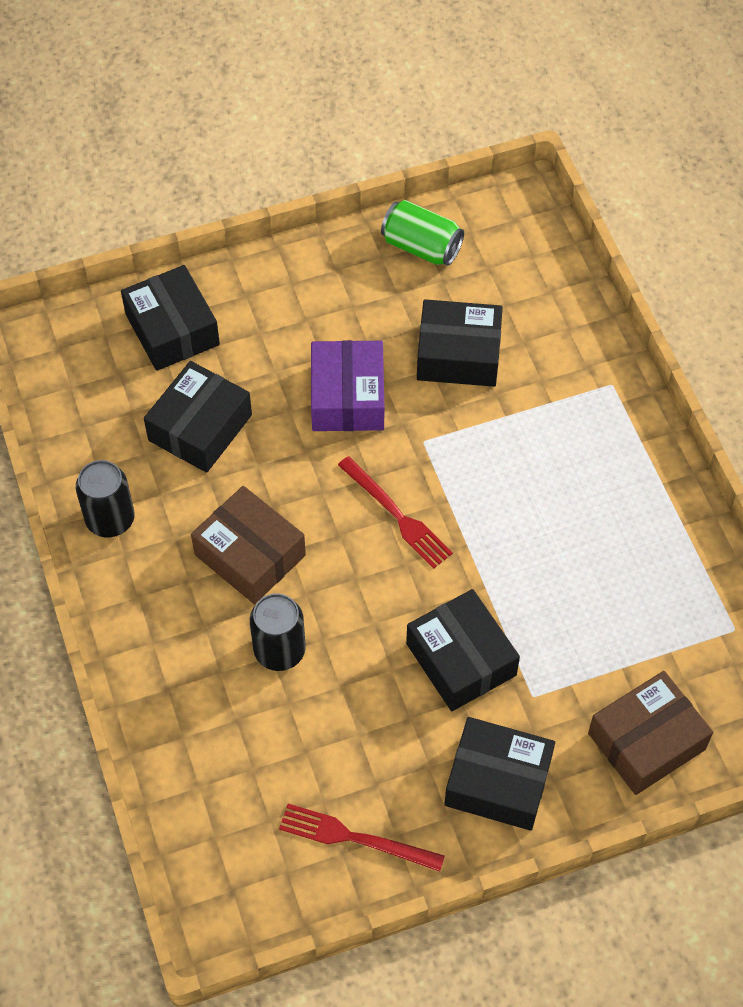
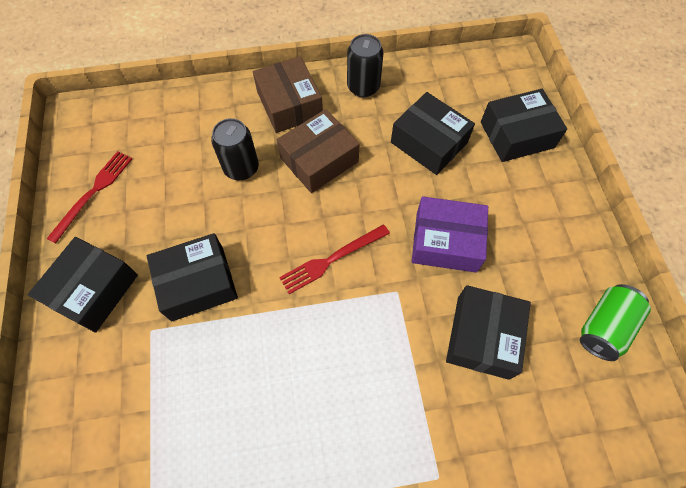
camera: 100 degrees right, 5 degrees up
(646, 741) = (79, 414): brown box -> brown box (289, 104)

